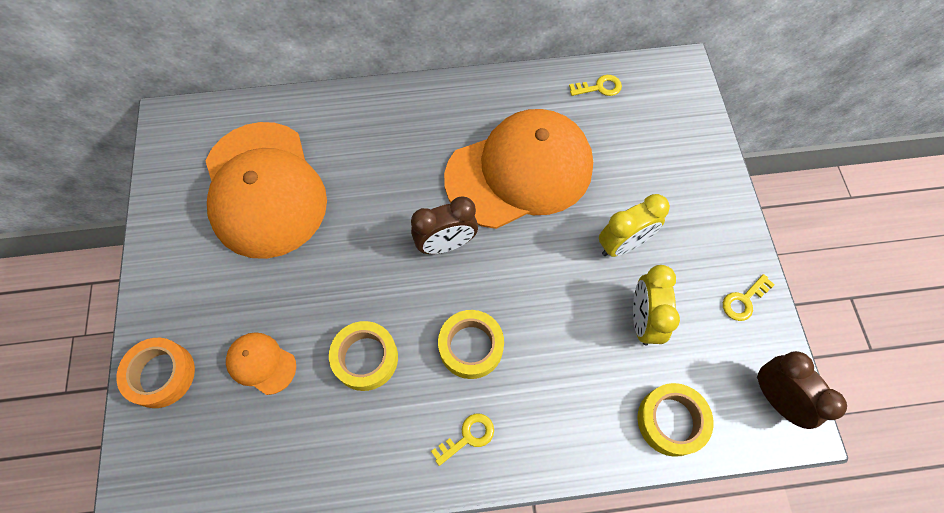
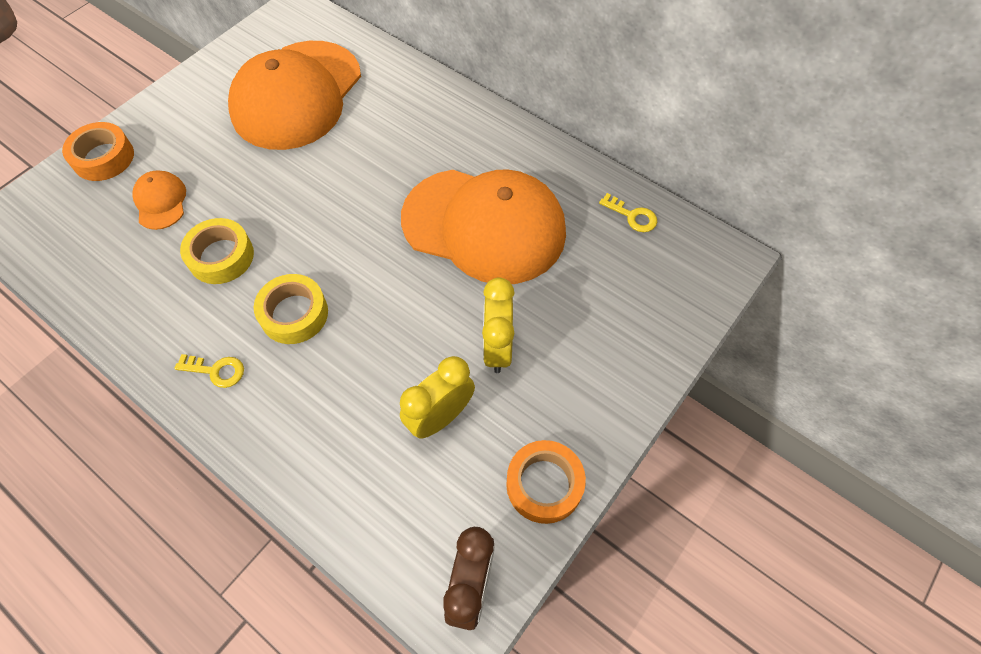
camera: 45 degrees right, 5 degrees down
(446, 244) = (366, 230): brown clock -> none
(623, 244) = (497, 347): yellow clock -> yellow clock turned 75 degrees clockwise
(671, 421) = (365, 510): yellow tape -> none
(743, 300) = (544, 484): yellow key -> orange tape

